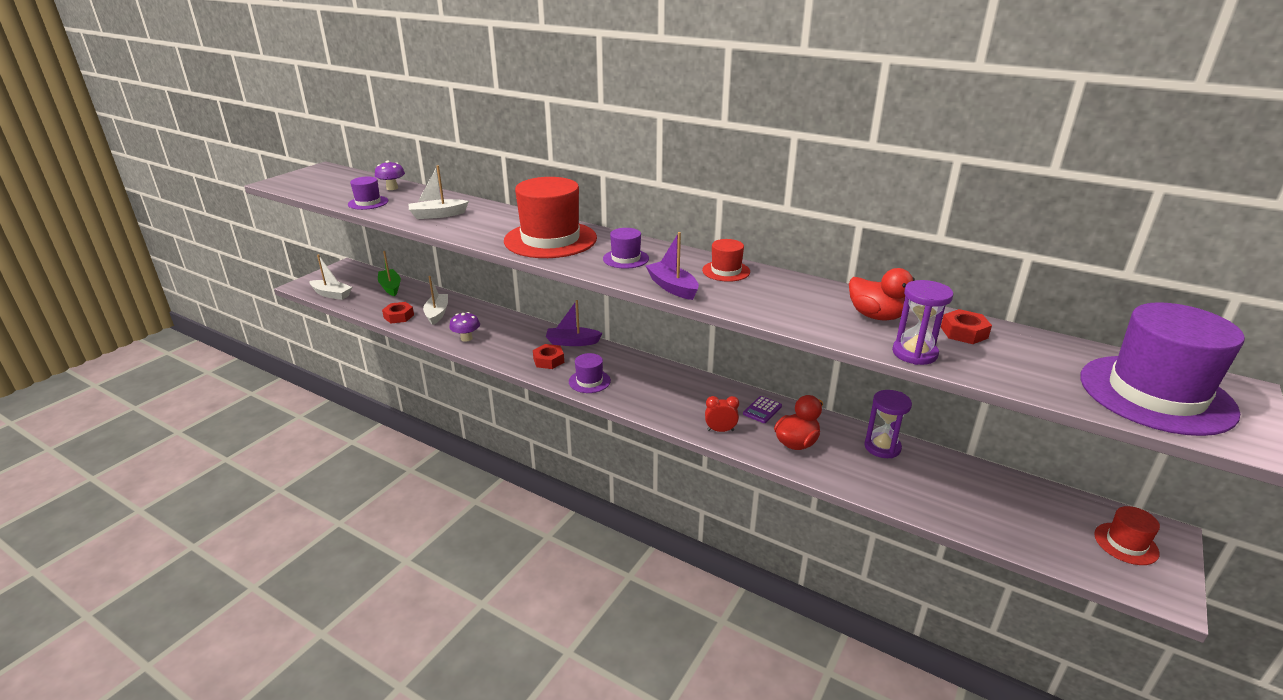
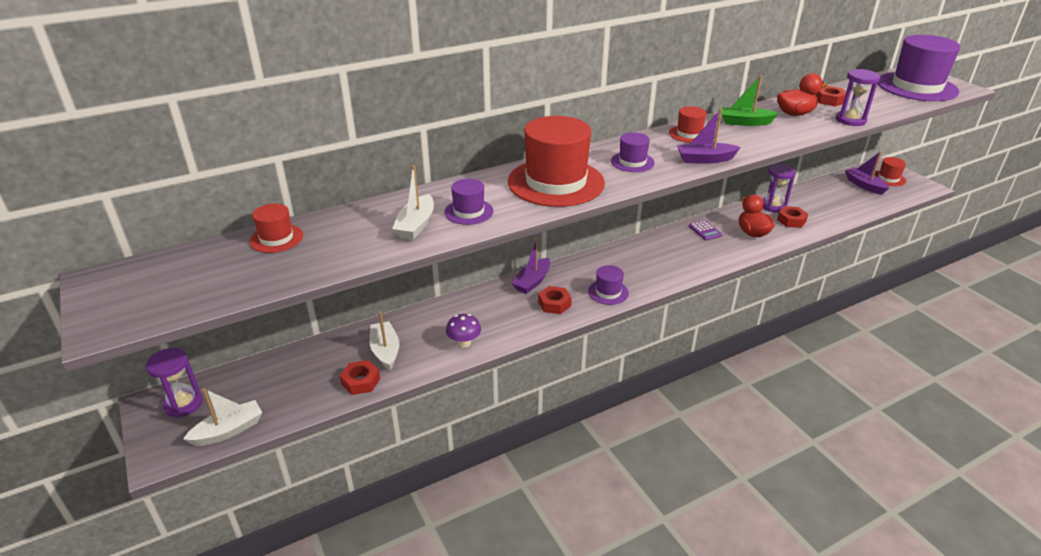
camera: 60 degrees left, 5 degrees up
(349, 274) = (183, 404): none -> purple hourglass
(368, 203) = (311, 263): purple hat -> purple hat (469, 212)
(390, 287) = (271, 373): green boat -> green boat (744, 122)
(392, 188) = (276, 238): purple mushroom -> red hat
(437, 313) = (385, 351): white boat -> white boat turned 45 degrees clockwise
(720, 430) = (720, 256): red clock -> none
(863, 467) = (791, 220): none -> red nut
(1060, 520) = (864, 185): none -> purple boat

